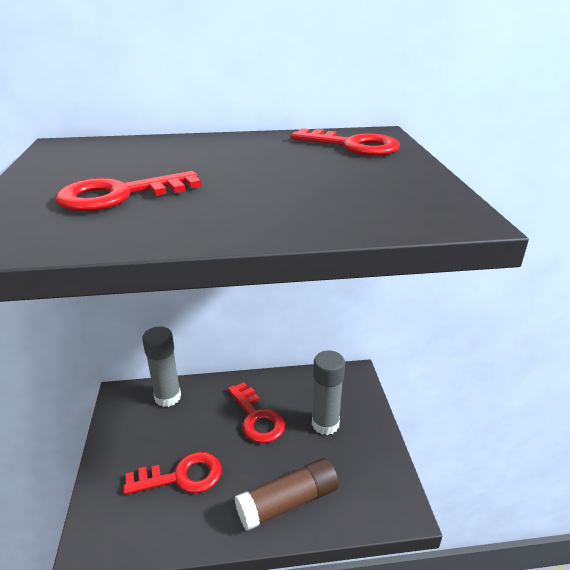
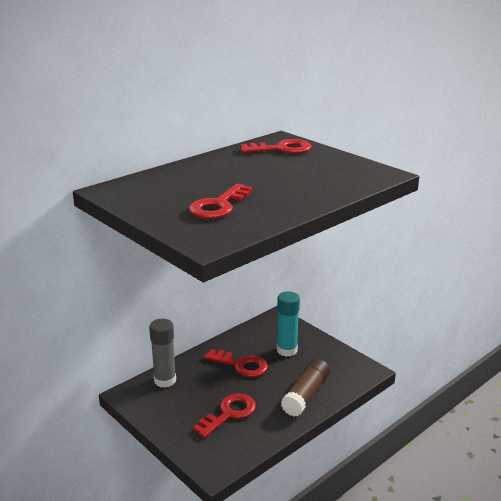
camera: 35 degrees left, 5 degrees down
(325, 424) = (287, 350): grey glue stick -> turquoise glue stick

